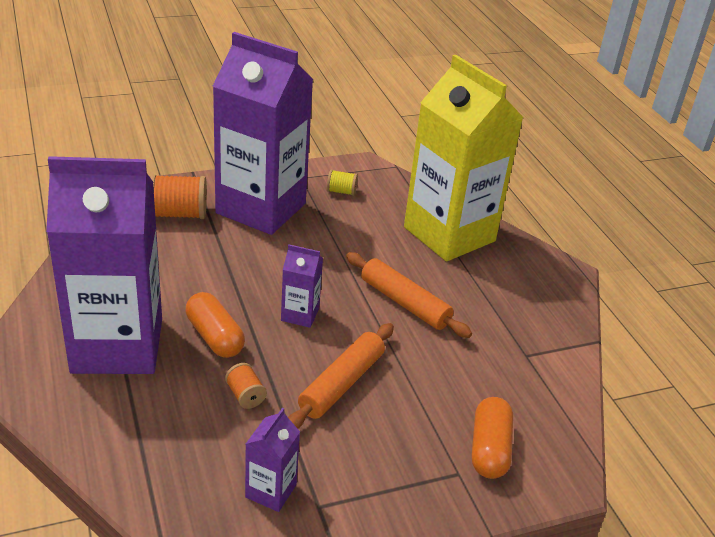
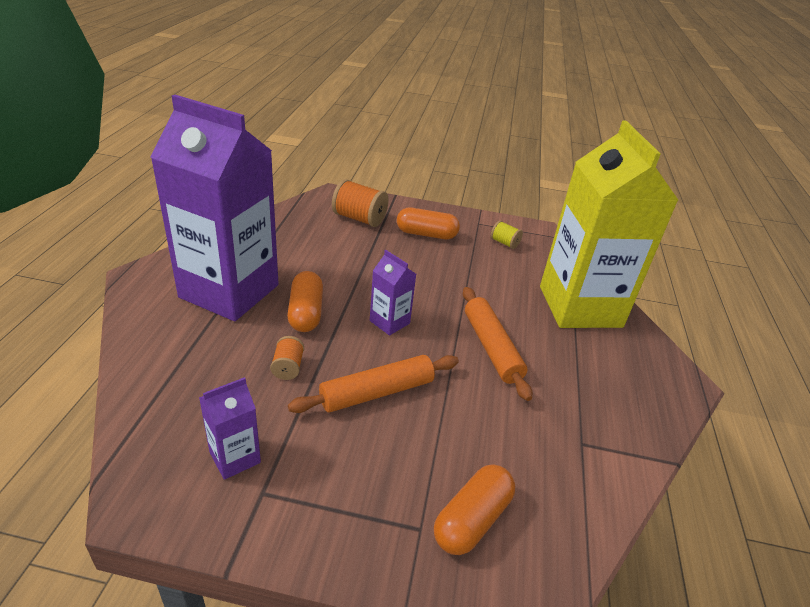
camera: 30 degrees right, 0 degrees up
(261, 208) = (426, 234): purple carton -> orange capsule

